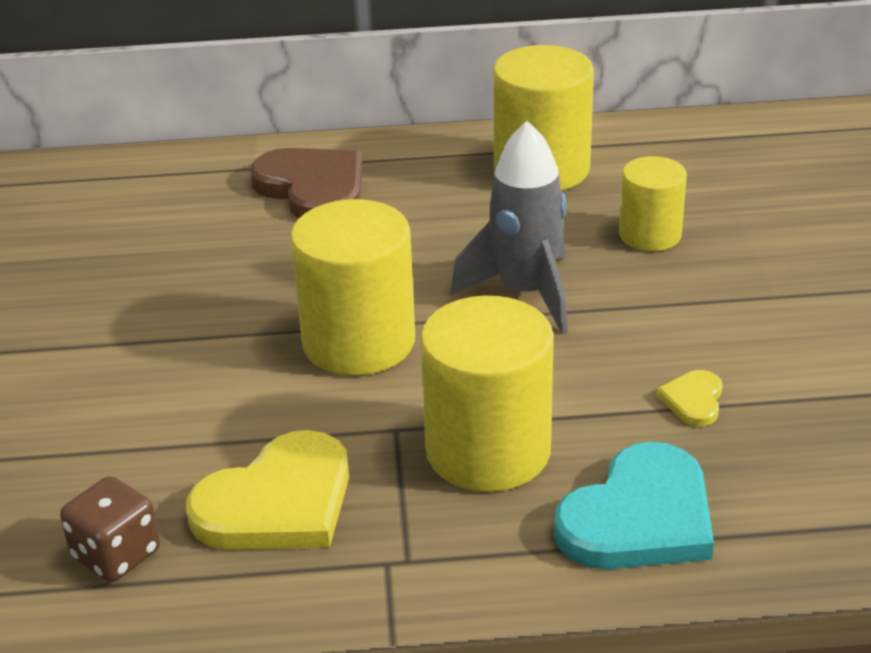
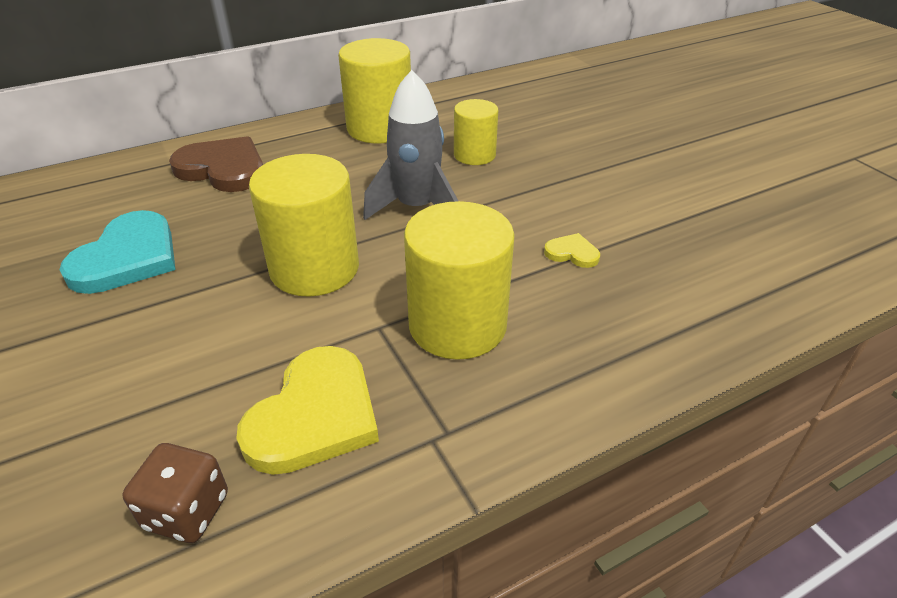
camera: 25 degrees left, 5 degrees up
(639, 517) = (593, 345): turquoise heart -> turquoise heart (127, 257)
(693, 400) = (572, 253): yellow heart -> yellow heart turned 120 degrees clockwise

